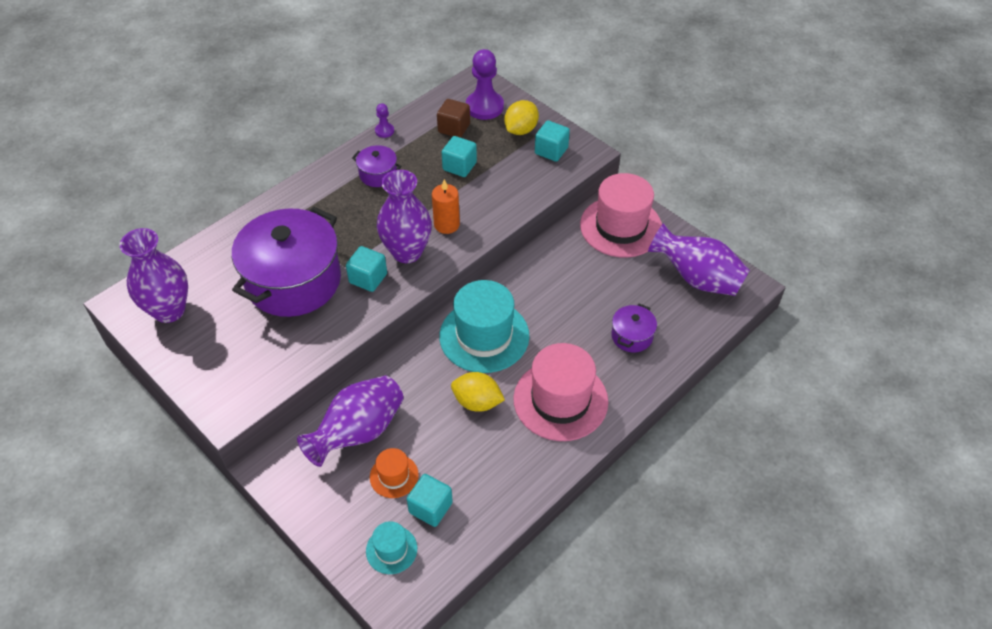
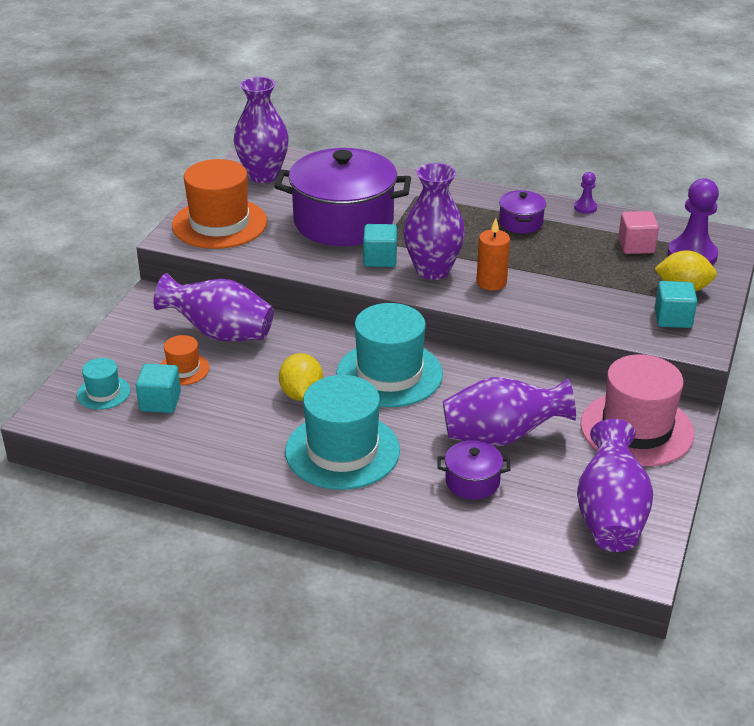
camera: 65 degrees right, 15 degrees down
(228, 370) = (219, 223): none -> orange hat
(454, 128) = (636, 246): brown cube -> pink cube
(459, 166) = (583, 266): turquoise cube -> none
(560, 400) = (342, 451): pink hat -> turquoise hat
(592, 300) = (502, 436): none -> purple vase

